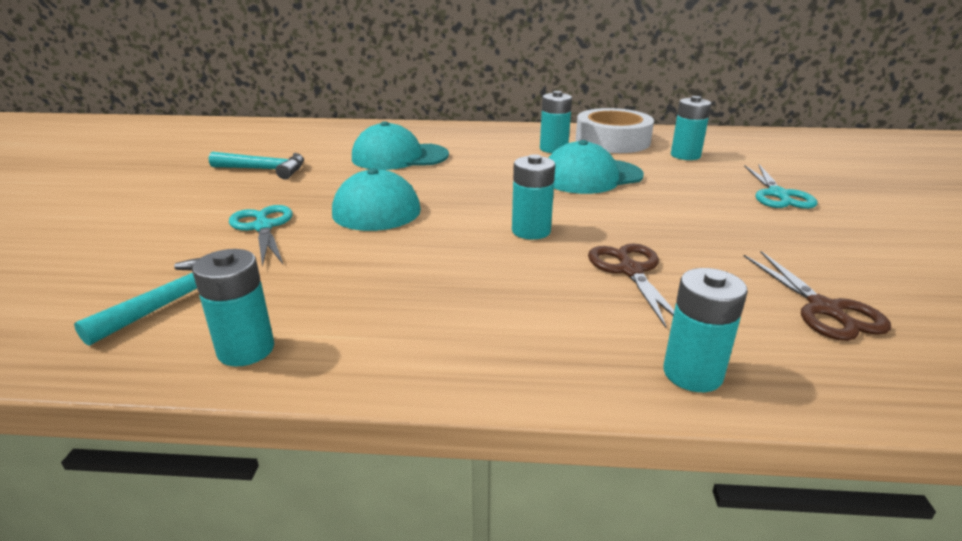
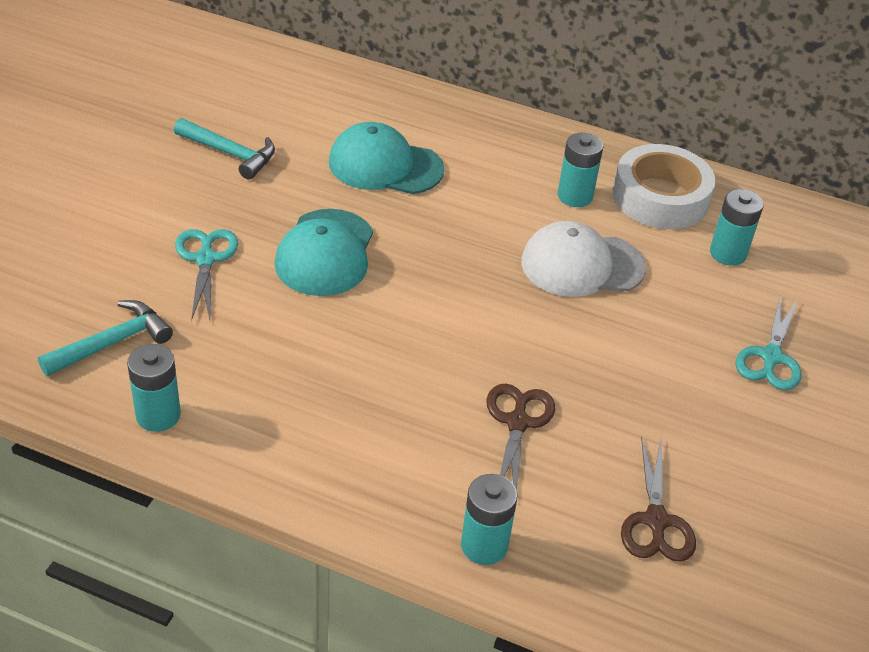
camera: 15 degrees right, 15 degrees up
(531, 231) = (459, 339): turquoise battery -> none
(591, 177) = (582, 265): turquoise cap -> white cap

